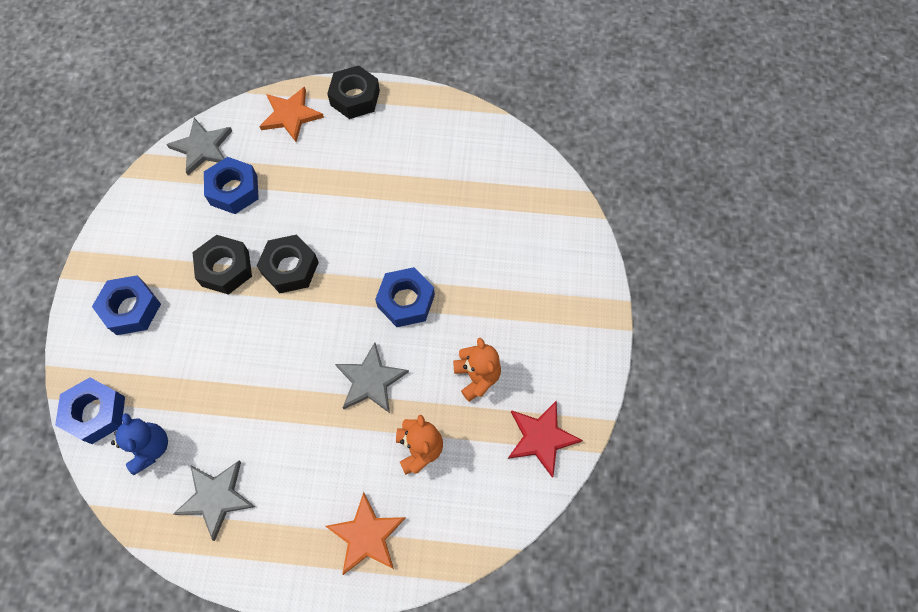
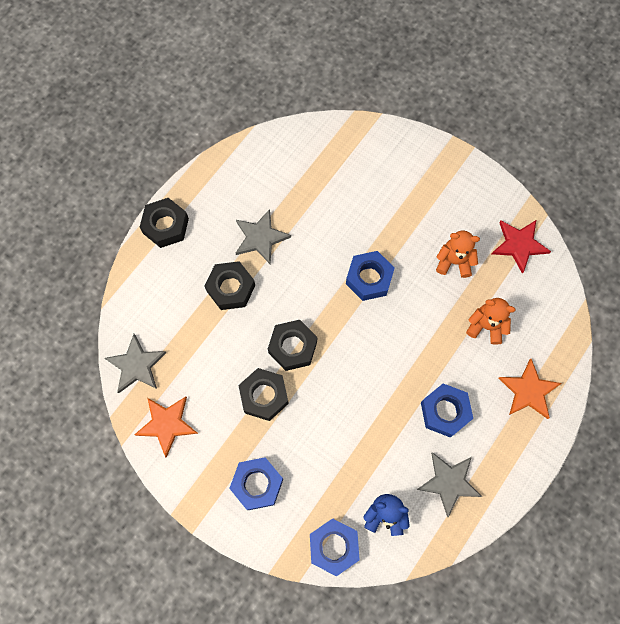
camera: 60 degrees left, 5 degrees up
(234, 190) = (195, 358): blue nut -> blue nut (445, 411)
(290, 115) = (150, 282): orange star -> orange star (167, 424)
(322, 183) = (231, 288): none -> black nut
(370, 380) = (417, 333): grey star -> grey star (260, 237)

